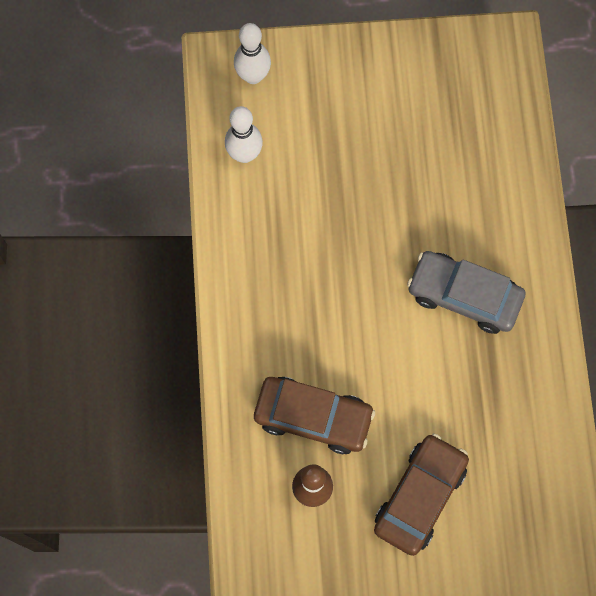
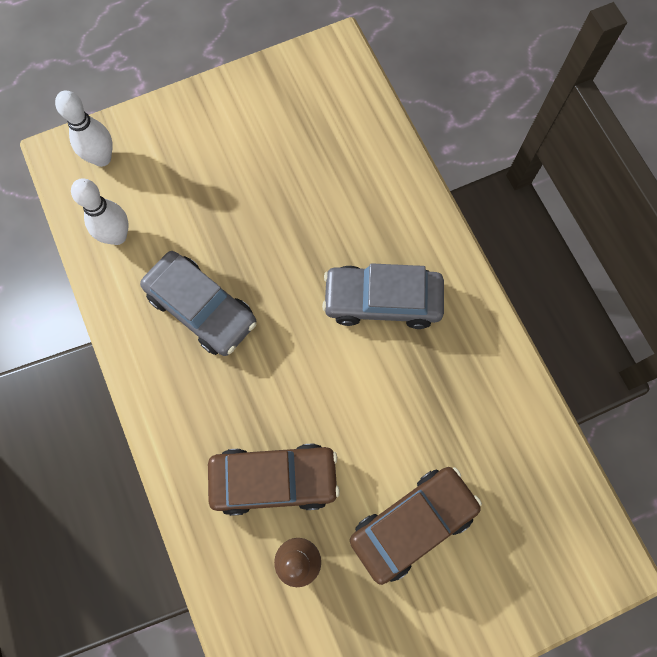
camera: 20 degrees left, 0 degrees up
(299, 246) = (202, 308): none -> grey car
(419, 496) = (412, 523): brown car -> brown car turned 45 degrees clockwise

